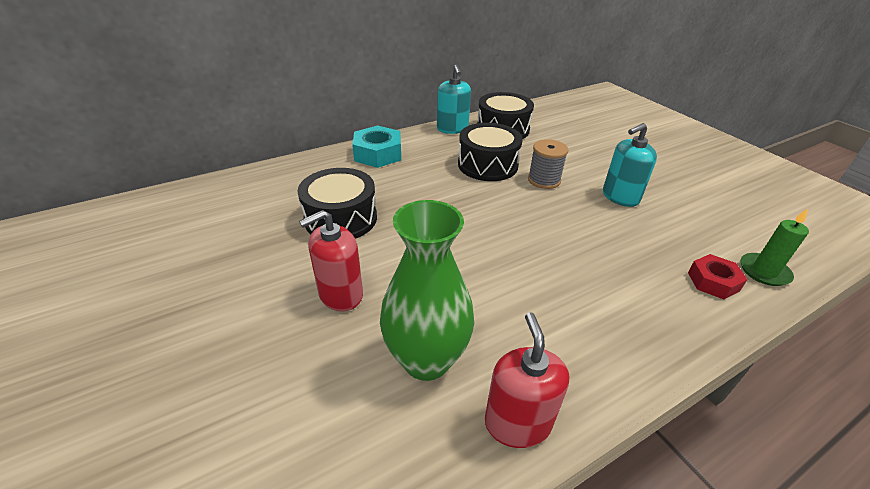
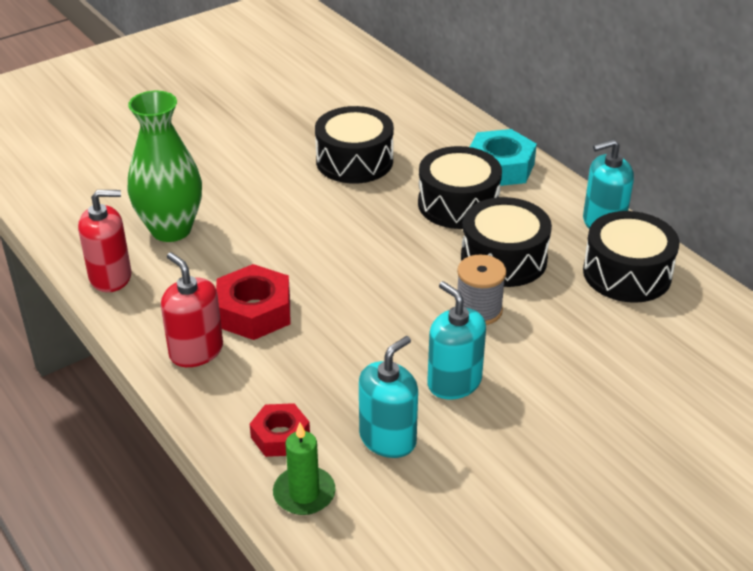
camera: 85 degrees right, 0 degrees up
(340, 294) = (243, 177): red soap dispenser -> red soap dispenser (196, 351)
(420, 175) = (458, 204): none -> black drum
(563, 292) = (254, 311): none -> red nut
(687, 228) = (388, 438): none -> turquoise soap dispenser

